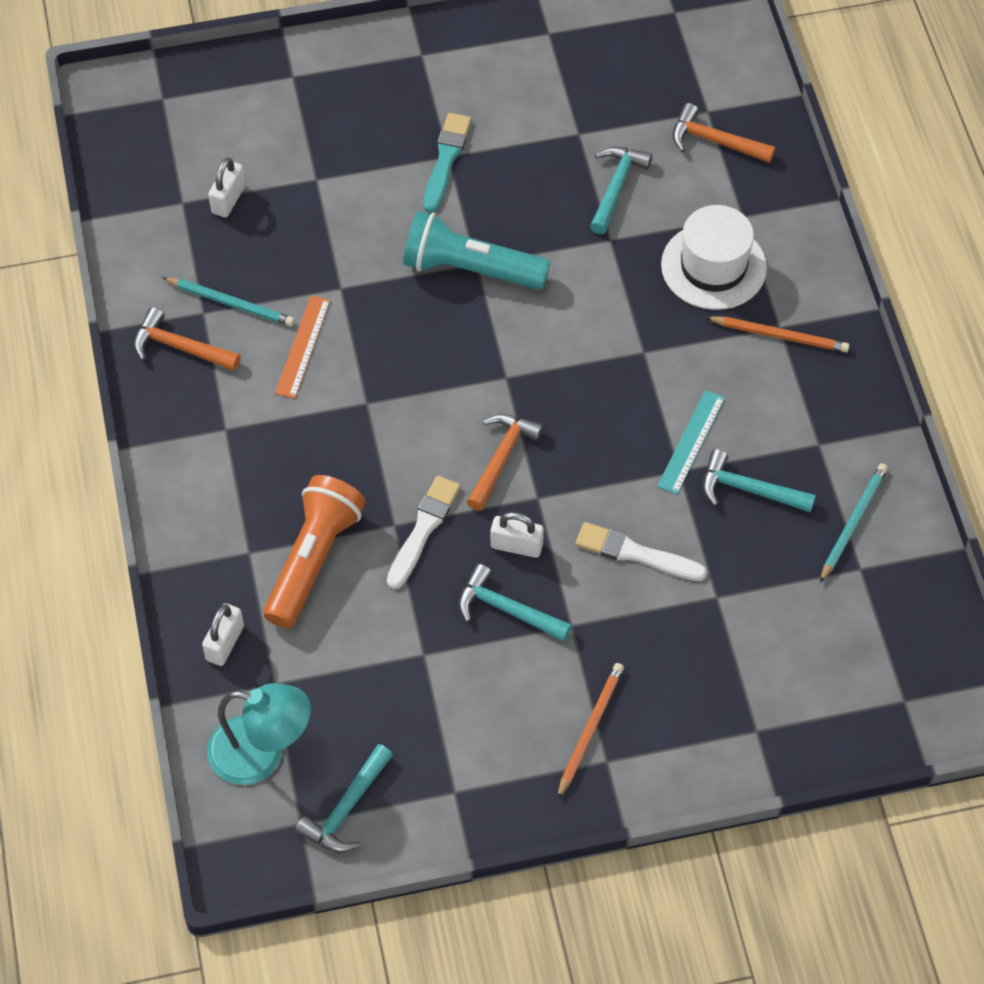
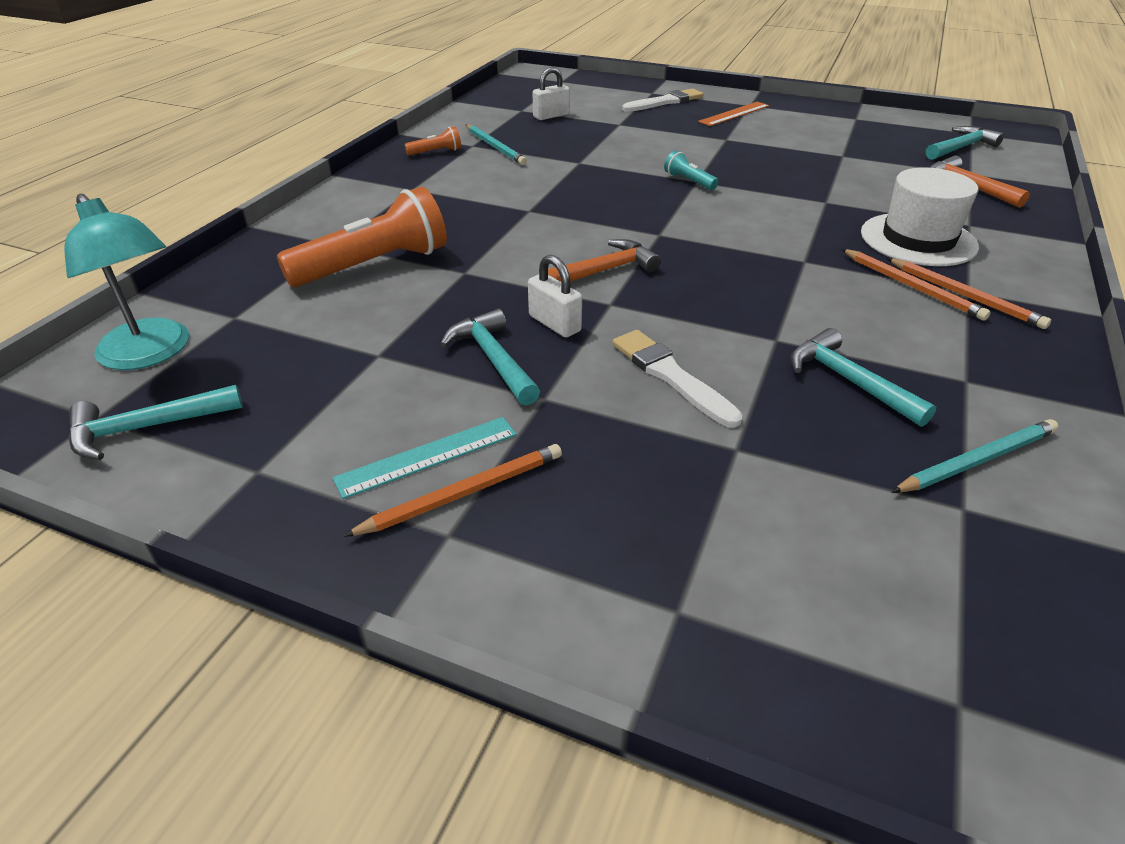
camera: 35 degrees right, 20 degrees down
(180, 347) = (436, 152): orange hammer -> orange flashlight
(225, 643) = (239, 280): white padlock -> none
(303, 346) = (518, 175): orange ruler -> orange ruler (734, 114)
(423, 529) = (484, 283): white brush -> white brush (665, 102)
(446, 160) = (722, 139): turquoise brush -> none
(470, 268) = (689, 181): turquoise flashlight -> turquoise flashlight, size x0.45
(616, 187) = (854, 182): turquoise hammer -> turquoise hammer (960, 148)
(691, 442) = (807, 326): turquoise ruler -> turquoise ruler (427, 456)
(738, 344) = (911, 287): none -> orange pencil

